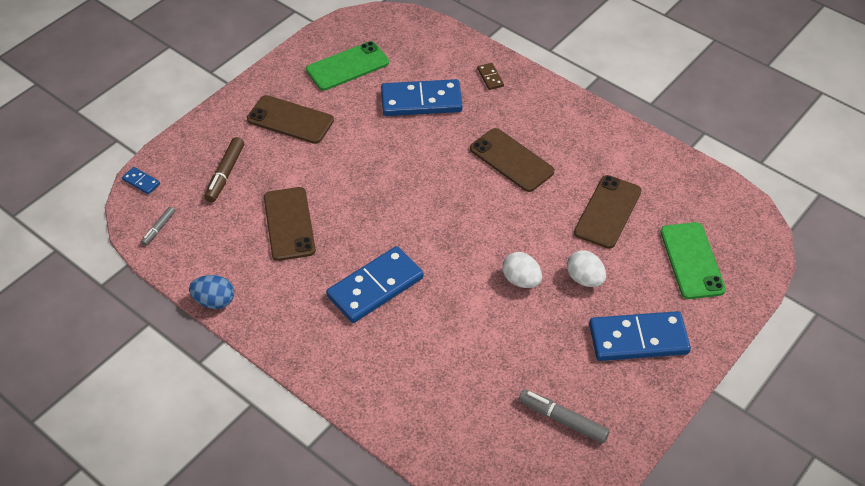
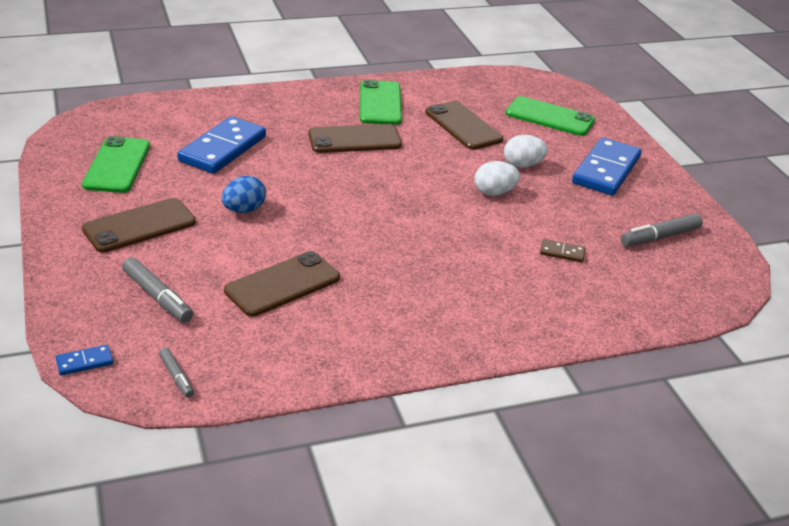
camera: 60 degrees left, 15 degrees down
(214, 301) = (333, 377): blue egg -> blue egg (244, 210)
(225, 174) = (157, 297): brown marker -> grey marker
(289, 224) = (282, 284): brown phone -> brown phone turned 60 degrees counterclockwise
(375, 287) = (423, 268): blue domino -> none
(490, 77) = (244, 107): brown domino -> brown domino (562, 253)
(586, 144) = (380, 103): none -> green phone

